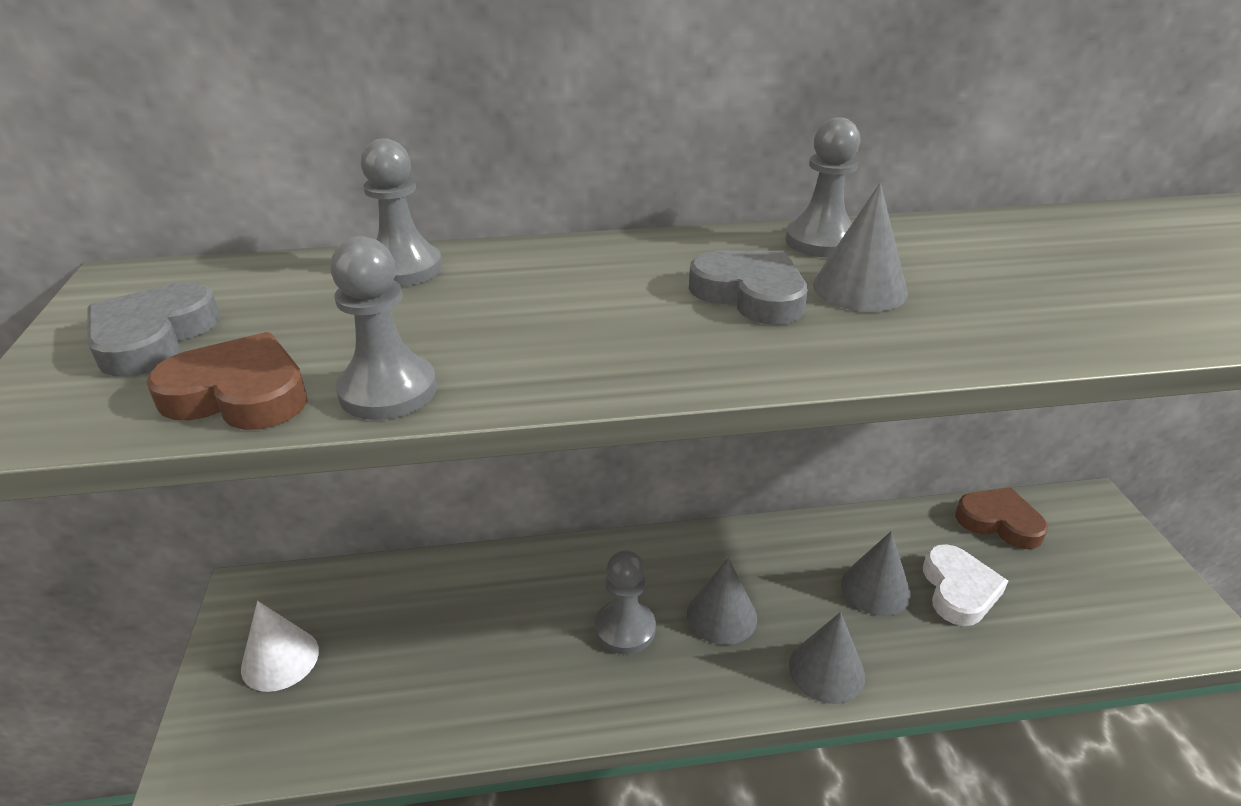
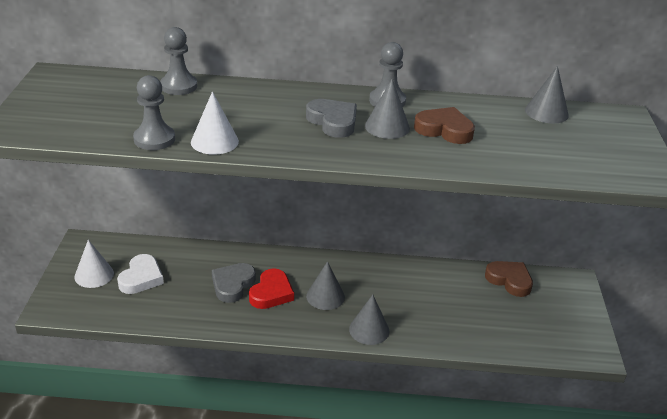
camera: 10 degrees right, 0 degrees up
(153, 337) = (64, 102): grey heart -> grey heart (232, 285)
(239, 394) = (95, 131): brown heart -> brown heart (444, 130)
(529, 374) = (214, 141): none -> white cone
(625, 628) = (271, 293): grey pawn -> red heart
(875, 588) = (416, 299): grey cone -> grey cone (546, 112)
(959, 590) = (463, 308): white heart -> white heart (141, 278)

